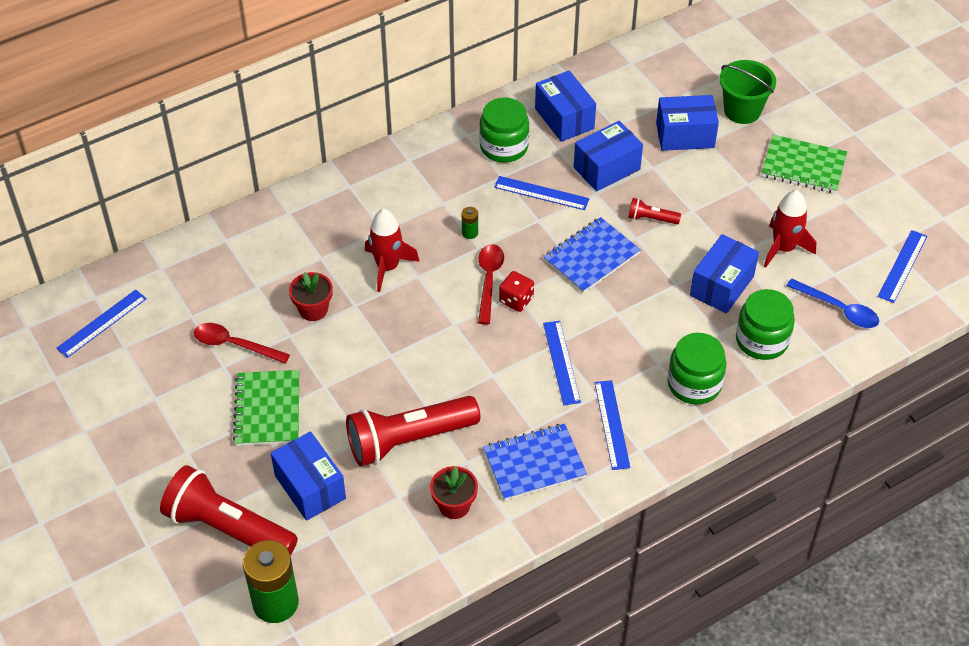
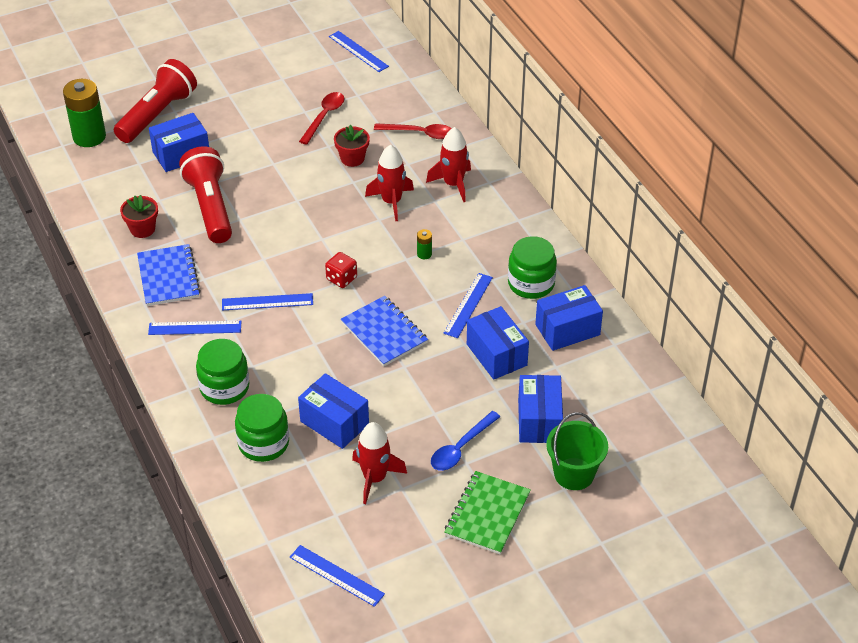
camera: 95 degrees right, 5 degrees down
(267, 410) = (258, 133): green notebook -> none
(355, 215) = (453, 184): none -> red rocket
(489, 280) = (366, 263): red spoon -> red spoon (419, 133)
(651, 218) = (427, 380): red flashlight -> none
(838, 309) = (289, 510): blue spoon -> blue spoon (461, 448)

